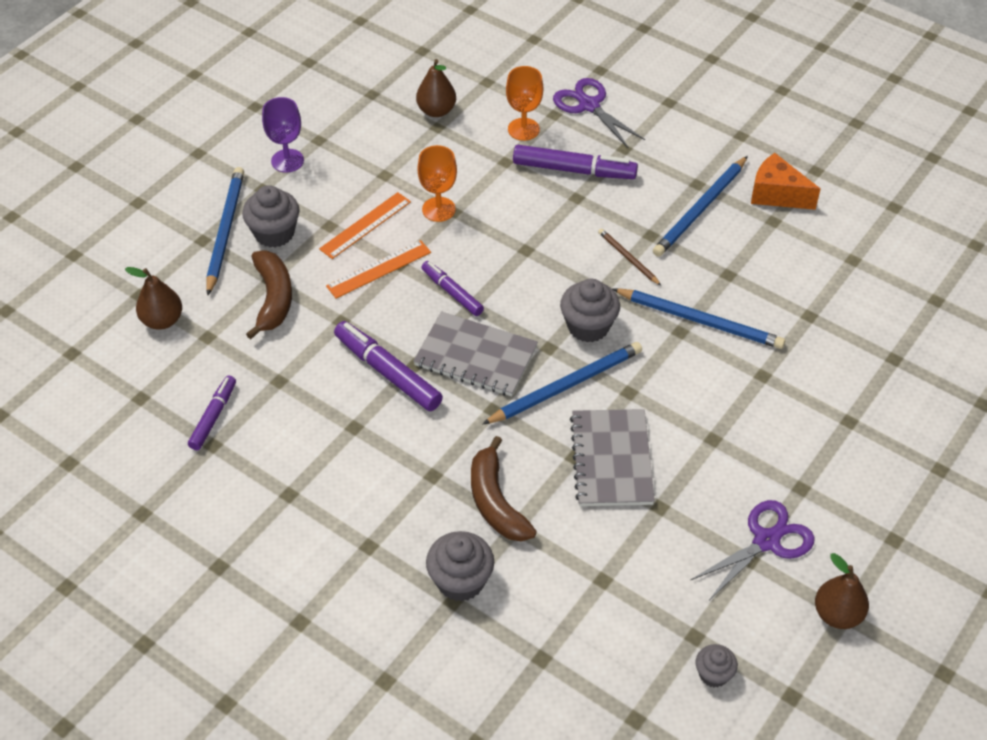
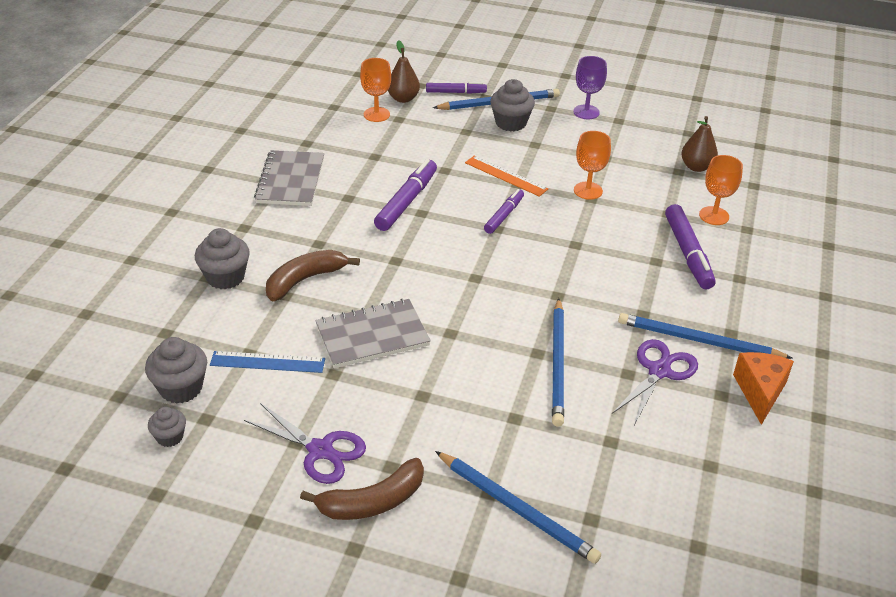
camera: 70 degrees right, 10 degrees down
(185, 357) = (376, 114): none -> orange goblet
(213, 417) = (330, 137): purple marker -> purple marker (455, 92)
(273, 299) = (448, 136): brown banana -> brown banana (372, 501)
(365, 225) = (546, 160): orange ruler -> none
(475, 356) = (444, 241): grey notebook -> grey notebook (290, 180)
(566, 386) = (439, 295): blue pencil -> blue pencil (517, 509)
(588, 326) = (511, 295): grey cupcake -> grey cupcake (181, 388)
(589, 105) = (776, 247): purple scissors -> purple scissors (659, 371)
(623, 563) = (267, 362): none -> blue ruler
(628, 258) = (605, 305): brown pencil -> none
(837, 614) = (252, 515): brown pear -> none

